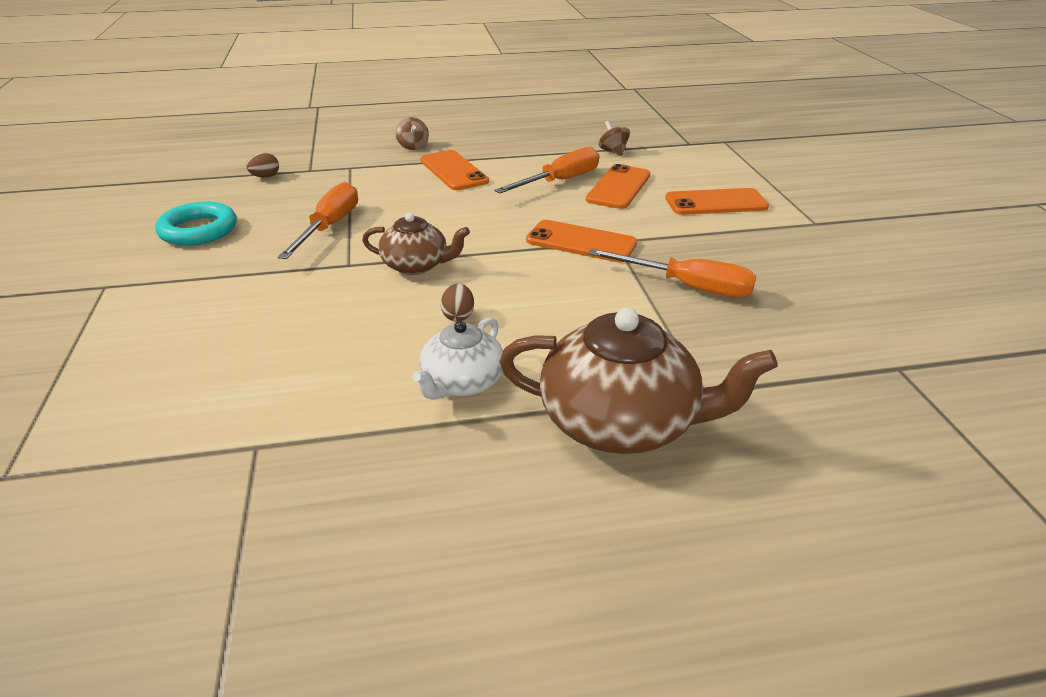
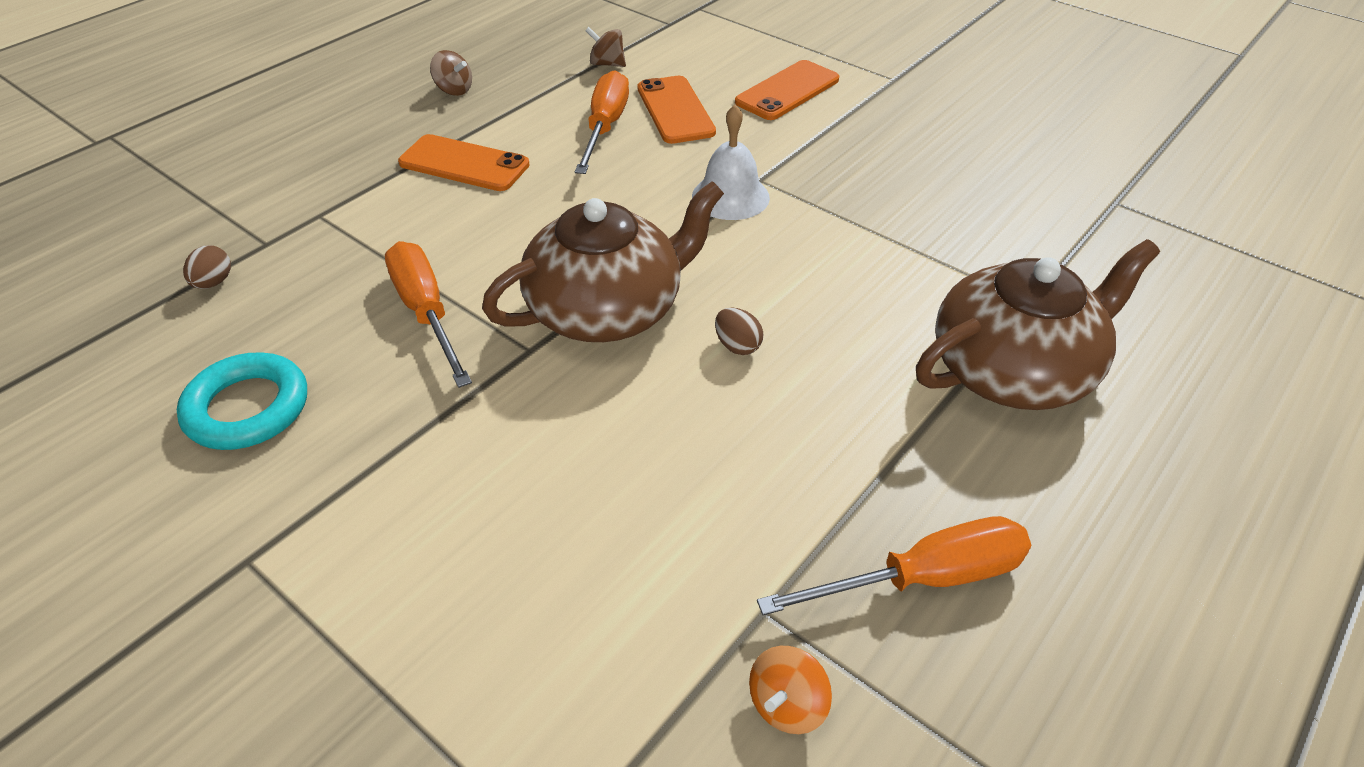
camera: 40 degrees left, 10 degrees up
(192, 496) = (787, 704): none -> orange spinning top
(413, 146) = (358, 149): brown spinning top -> brown spinning top (454, 90)
(416, 265) = (607, 310): brown teapot -> brown teapot, size x1.73
(462, 383) = (845, 415): white teapot -> none
(581, 242) = (730, 196): orange phone -> white bell
(688, 287) = (885, 201): orange screwdriver -> orange screwdriver (923, 578)

